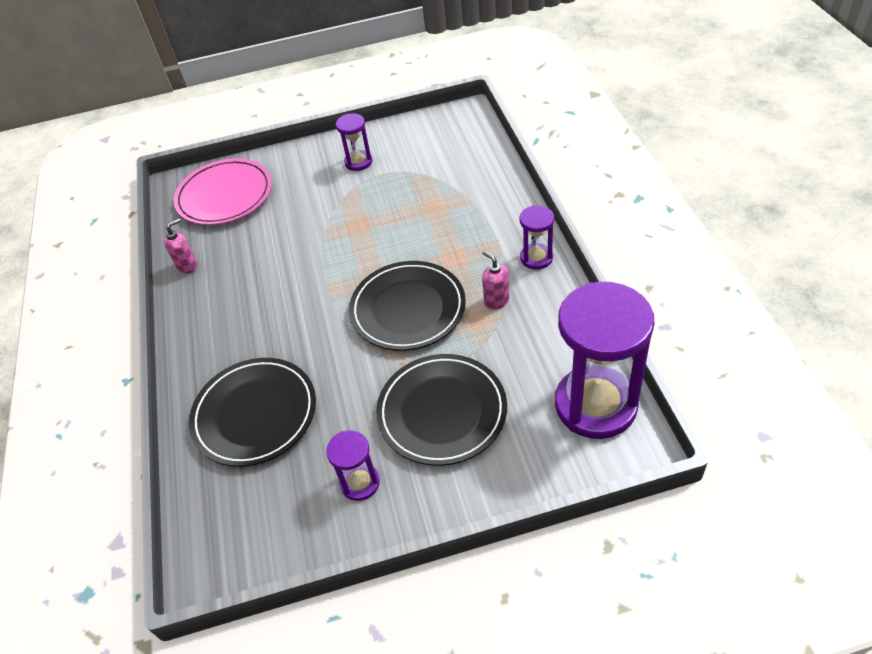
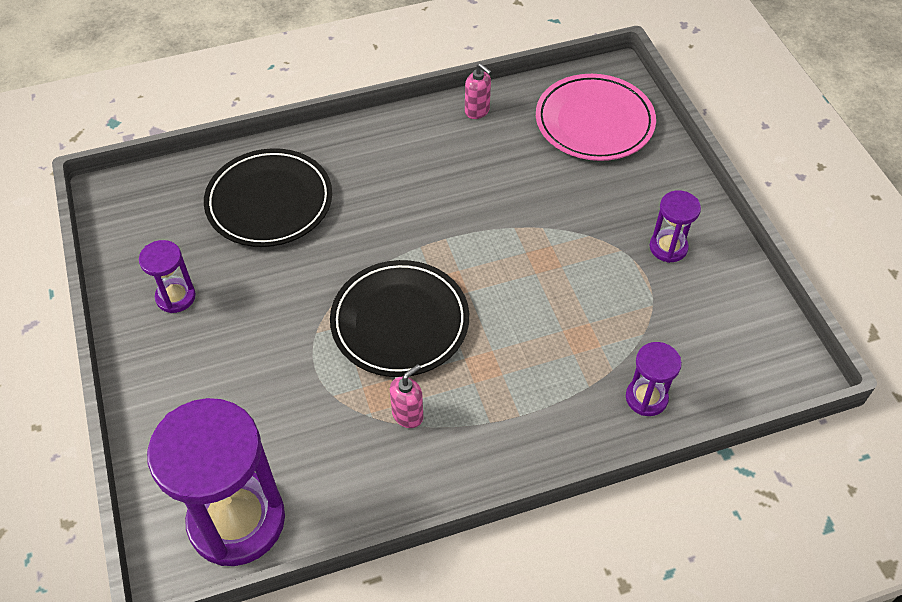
camera: 80 degrees right, 5 degrees up
(442, 412) = (249, 363): black plate -> none
(536, 258) = (481, 462): purple hourglass -> purple hourglass (646, 398)

